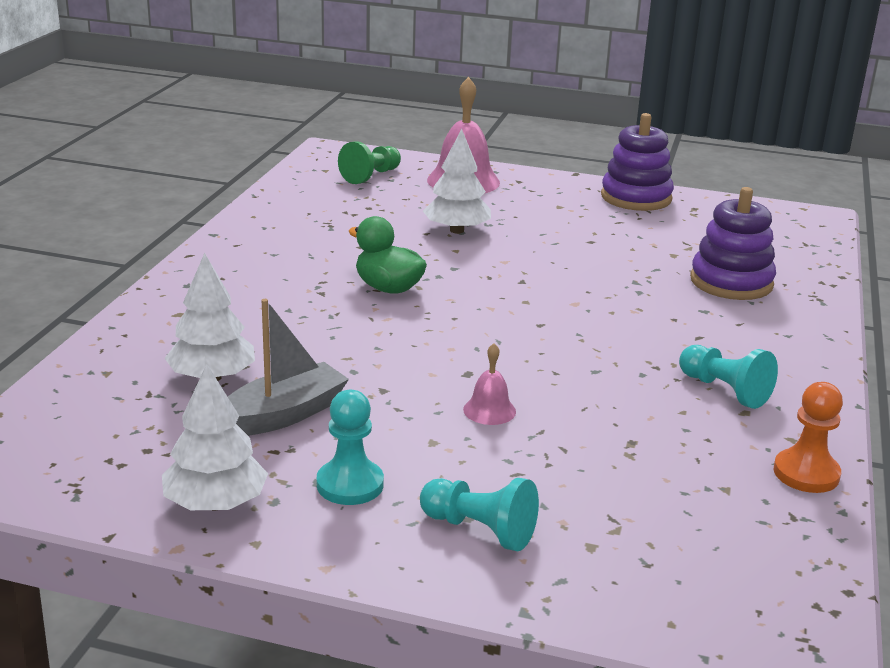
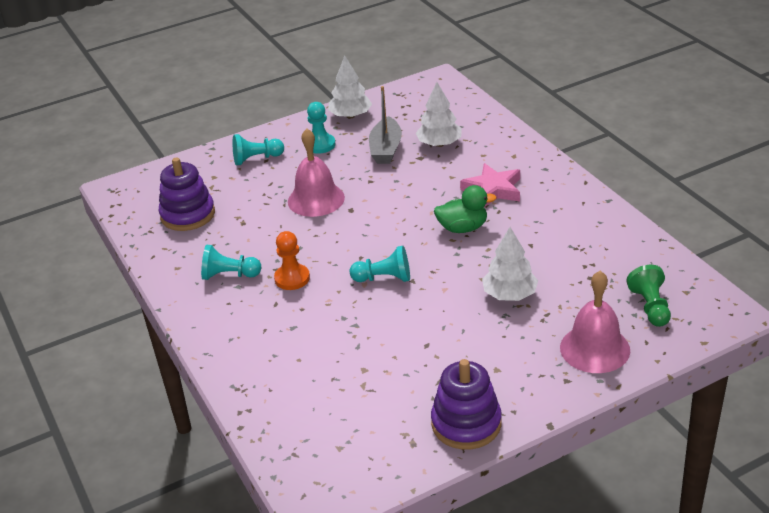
camera: 140 degrees right, 10 degrees up
(282, 299) = (493, 190): none -> pink star
(489, 410) = (316, 199): pink bell -> pink bell, size x2.02
(547, 296) = (384, 278): none -> turquoise pawn
(731, 282) = (302, 365): purple stacking toy -> purple stacking toy (188, 215)
(806, 473) = (158, 253): orange pawn -> orange pawn (292, 278)

